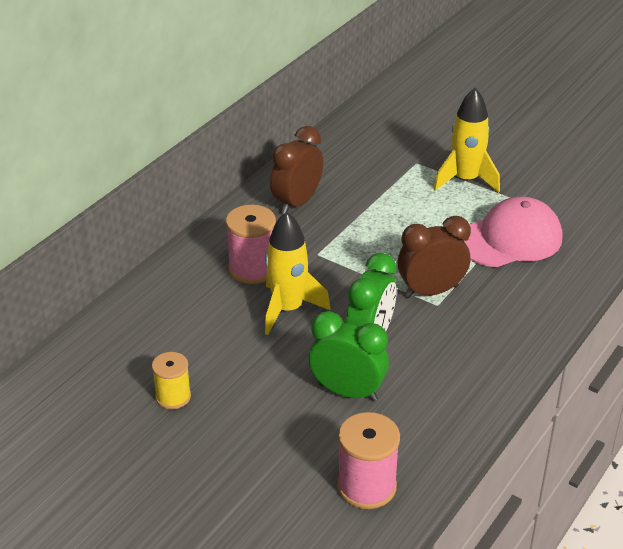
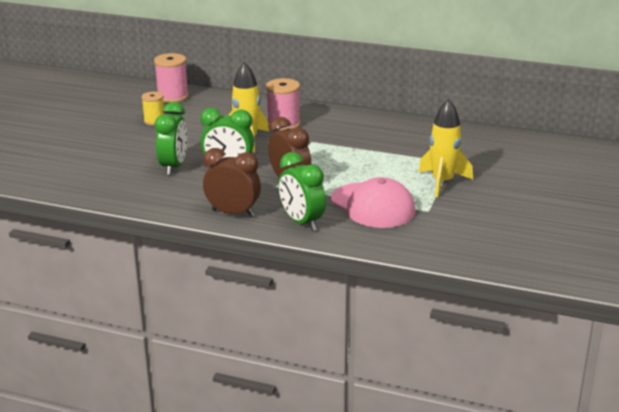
camera: 75 degrees right, 10 degrees down
(297, 203) = (366, 128): brown clock -> brown clock (233, 213)
(366, 486) = (92, 181): pink spool -> pink spool (173, 97)
(537, 299) = (302, 222): none -> green clock

